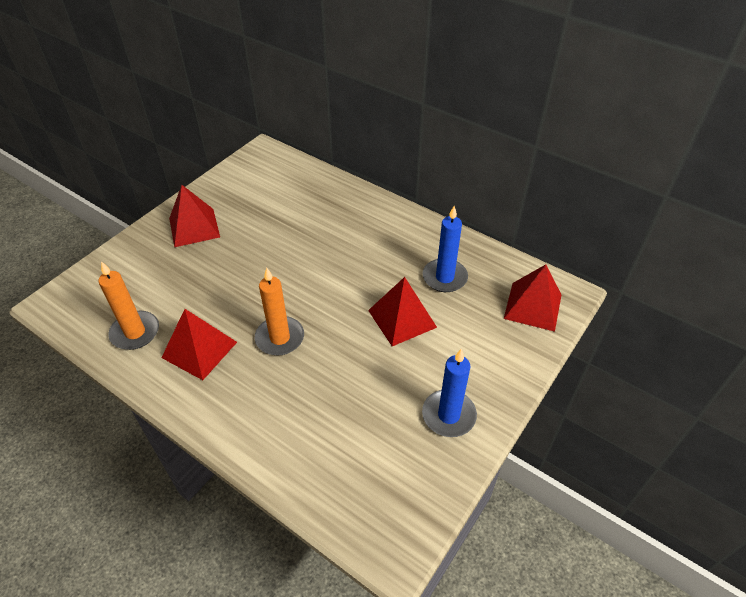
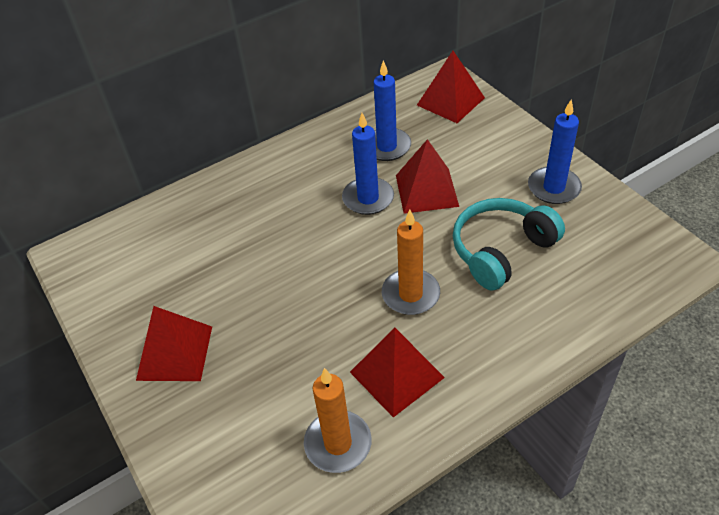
camera: 65 degrees left, 0 degrees up
(349, 389) = (501, 250): none -> turquoise headphones
(376, 283) = (368, 198): none -> blue candle

